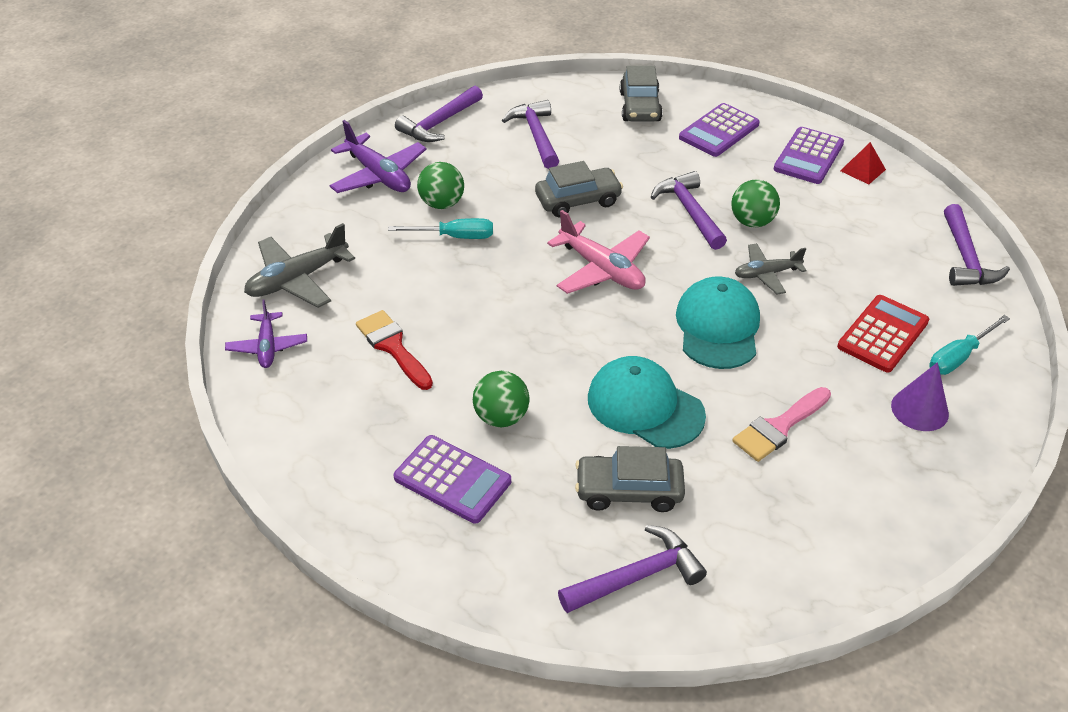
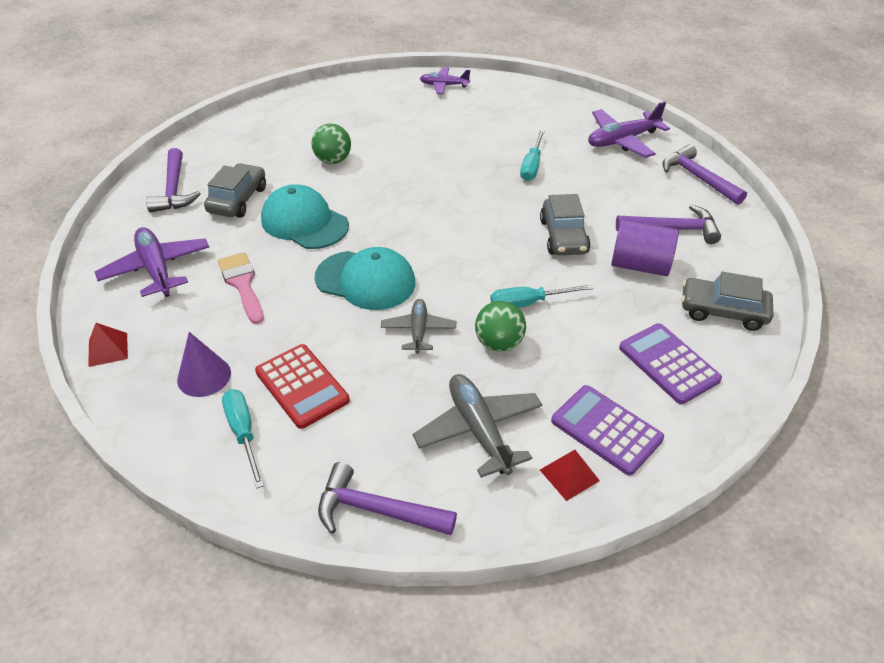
camera: 105 degrees right, 0 degrees up
(297, 279) = (505, 99): grey plane -> grey plane (479, 430)
(393, 347) = (421, 128): red brush -> none
(442, 204) = (576, 165): green ball -> none
(452, 480) = (294, 136): purple calculator -> none
(600, 151) = (640, 265): none -> purple cylinder
(602, 269) = (464, 232): pink plane -> none
(645, 406) = (304, 222): turquoise cap -> turquoise cap turned 105 degrees counterclockwise
(689, 211) = (528, 303): purple hammer -> turquoise screwdriver
(800, 521) = (156, 269): none -> purple plane
(941, 507) = (108, 349): none -> red pyramid

